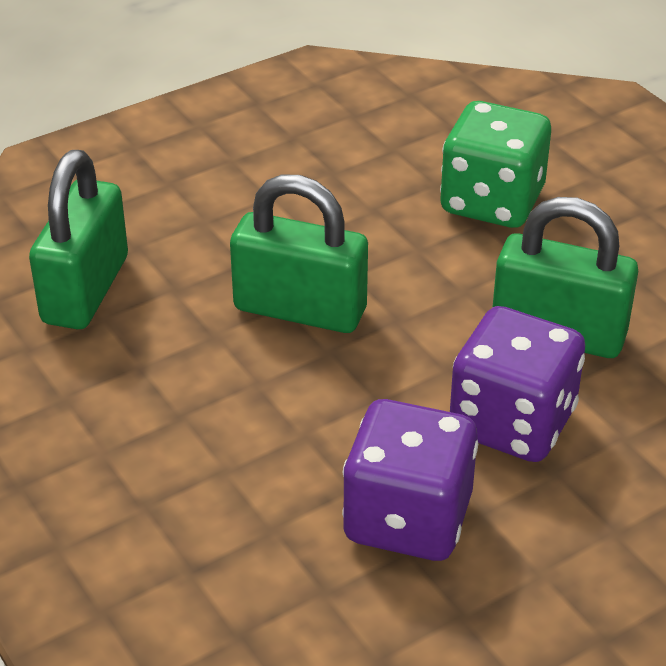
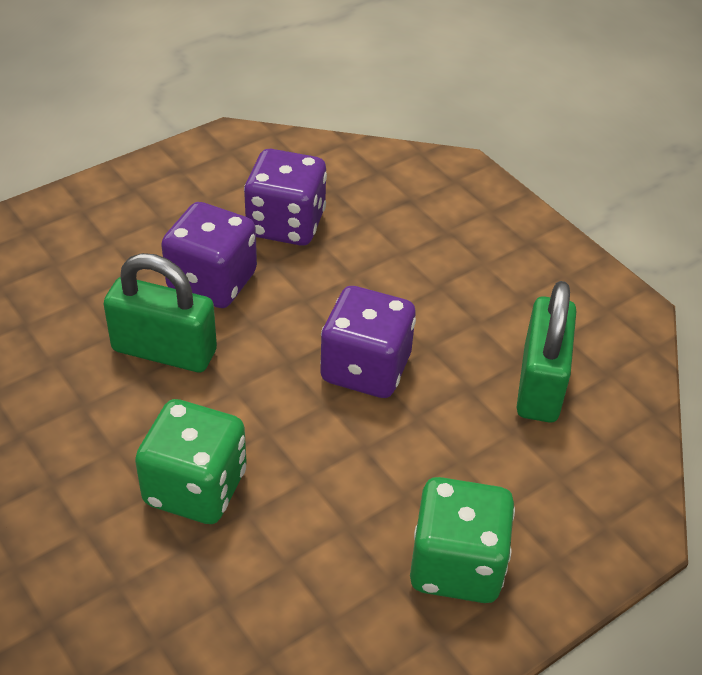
camera: 175 degrees right, 5 degrees up
(231, 143) = (456, 565): none -> green dice
(300, 309) = (365, 368): green padlock -> purple dice

